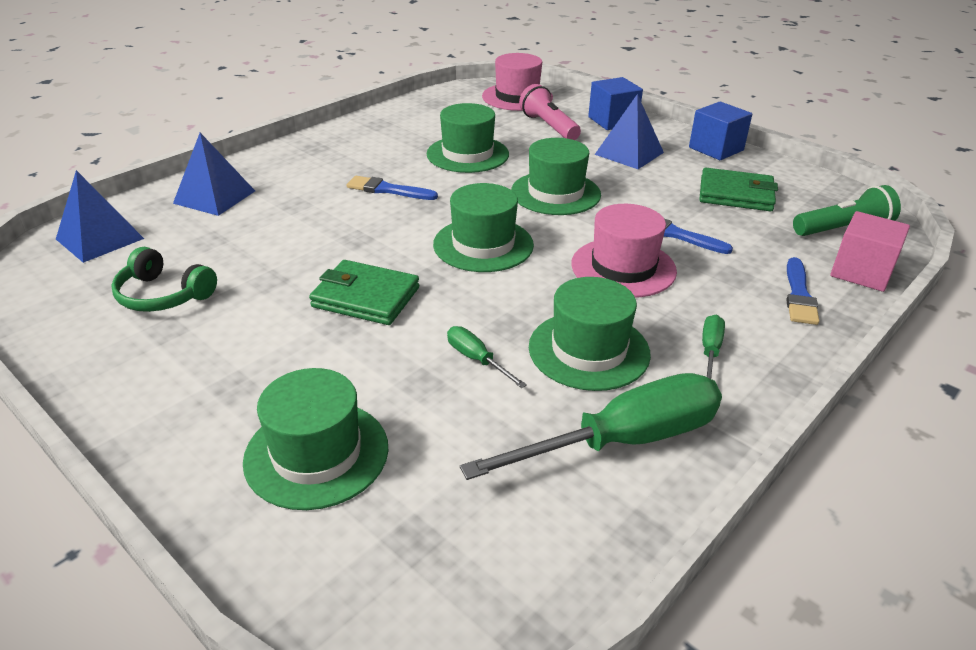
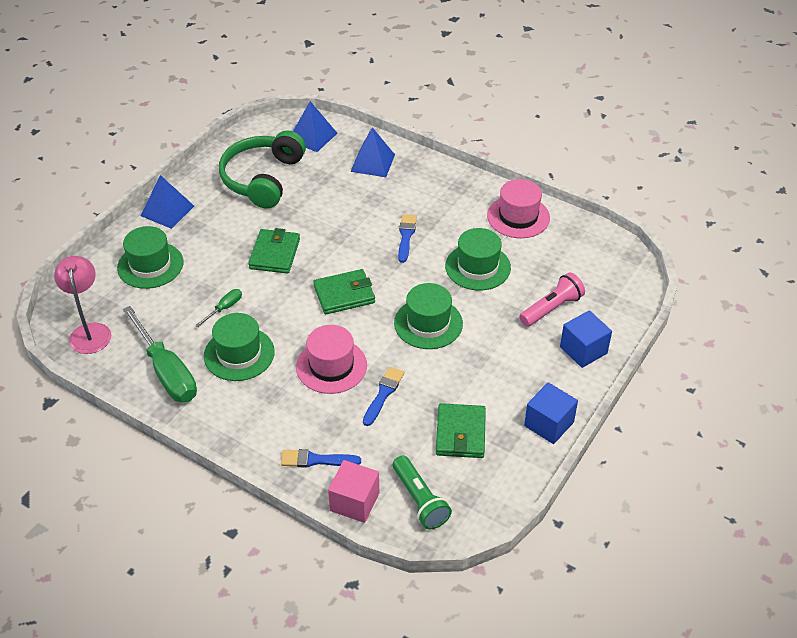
camera: 80 degrees right, 10 degrees up
(163, 295) = (262, 178): green headphones -> green headphones, size x1.78
(483, 245) = (344, 294): green hat -> green wallet
(490, 566) = (90, 331): none -> pink lamp
(517, 97) = (610, 281): pink hat -> pink hat (518, 217)
(629, 153) = (516, 363): blue pyramid -> blue pyramid (167, 210)
(710, 351) = (246, 409): green screwdriver -> none

